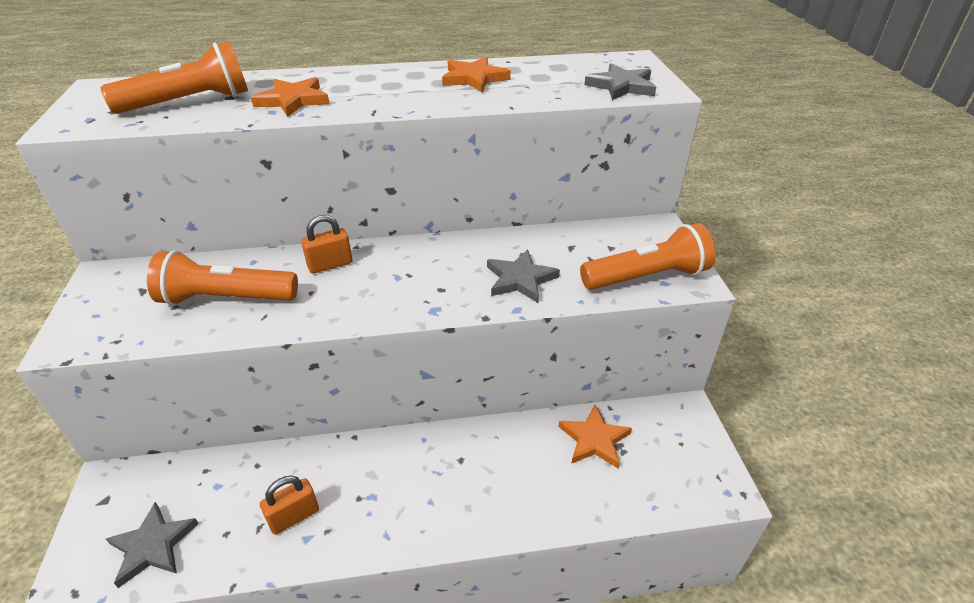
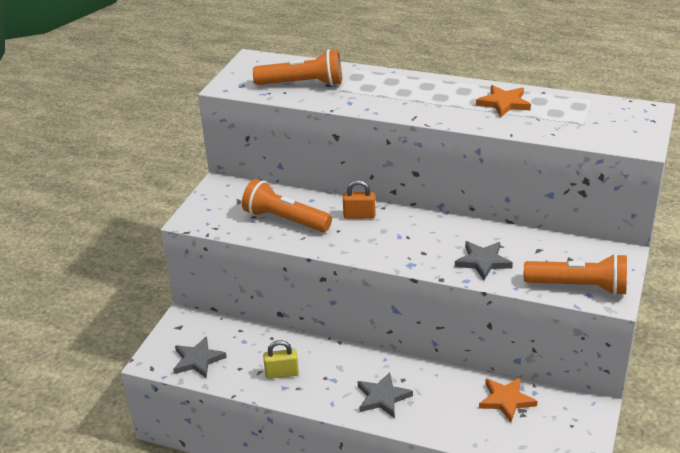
camera: 30 degrees right, 5 degrees down
(293, 100) = (367, 96): orange star -> none
(294, 516) = (282, 373): orange padlock -> yellow padlock
(621, 86) = (611, 135): grey star -> grey star (382, 397)

